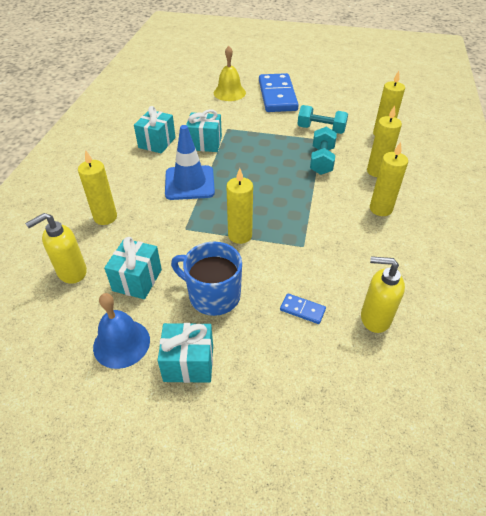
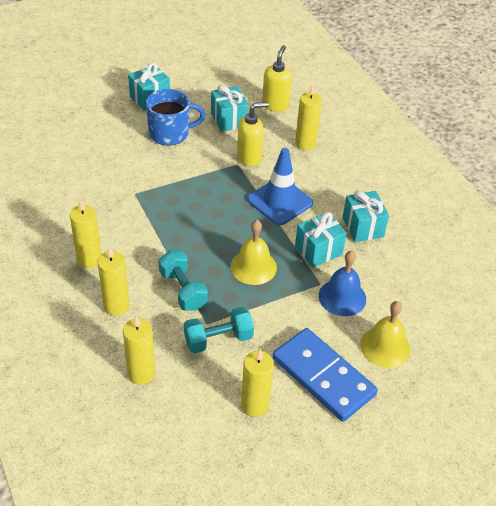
camera: 140 degrees right, 0 degrees up
(121, 343) = (197, 90): blue bell -> blue bell (342, 297)
(240, 235) = (191, 178): yellow candle -> yellow candle (254, 405)
(259, 153) = (253, 267): none -> yellow bell
(302, 310) = (103, 151): blue domino -> none
(375, 318) = (50, 168): yellow soap dispenser -> yellow soap dispenser (249, 157)

